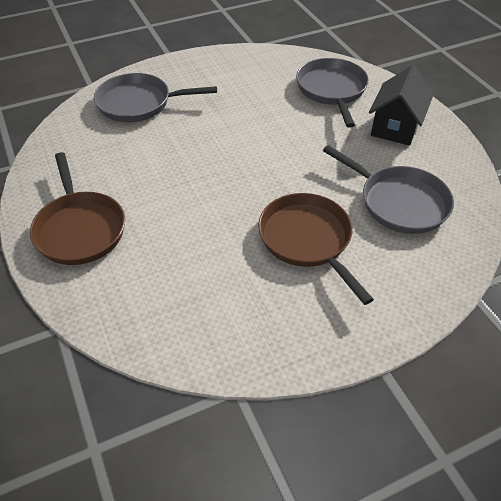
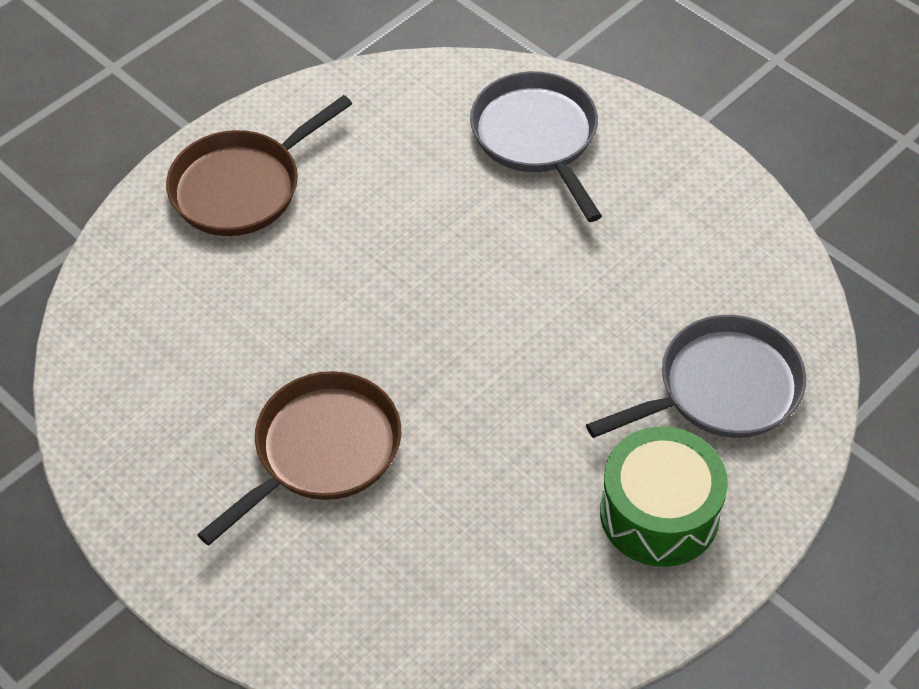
camera: 70 degrees right, 5 degrees up
(395, 127) = (659, 513): black house -> green drum
(399, 202) = (455, 555): grey pan -> none

